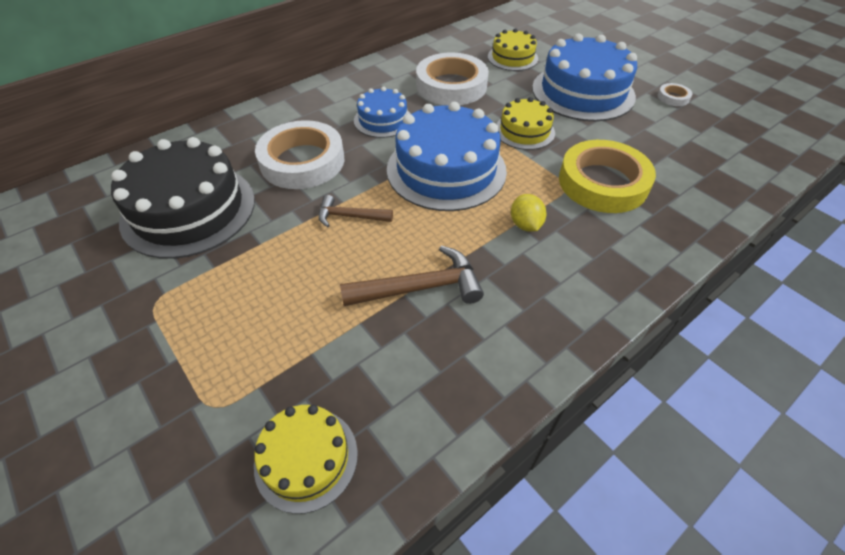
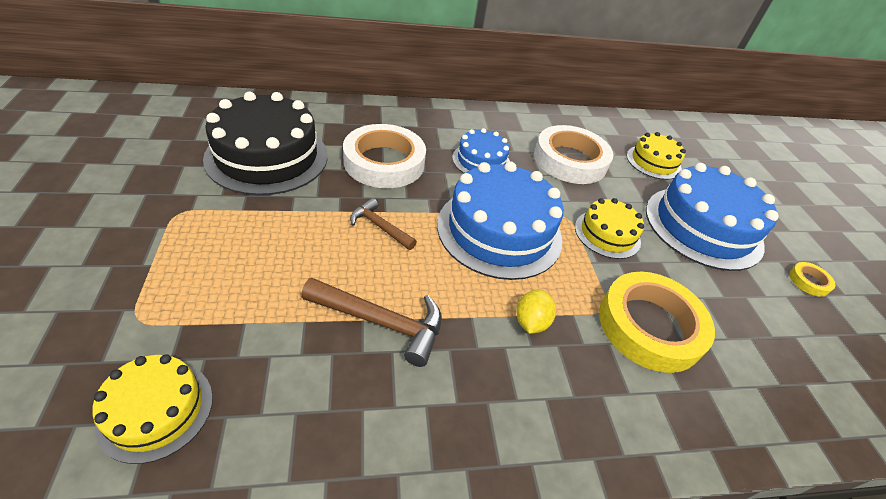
camera: 25 degrees right, 5 degrees down
(673, 97) = (809, 281): white tape -> yellow tape

